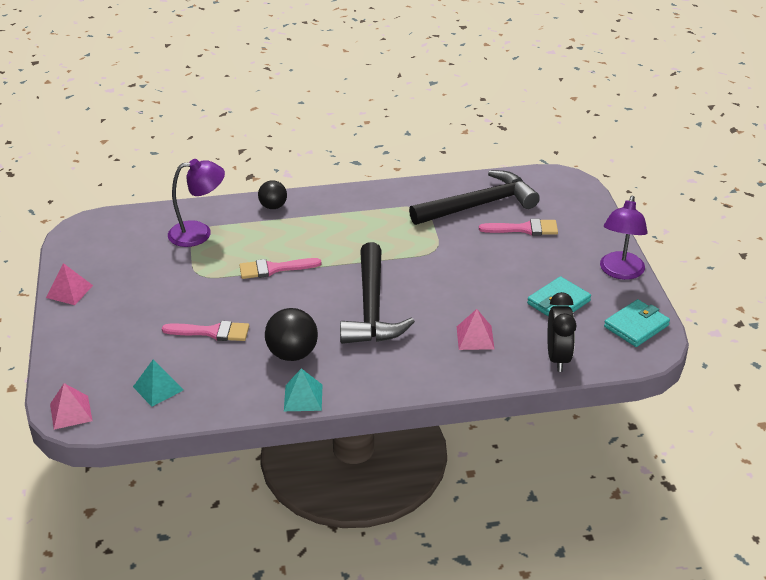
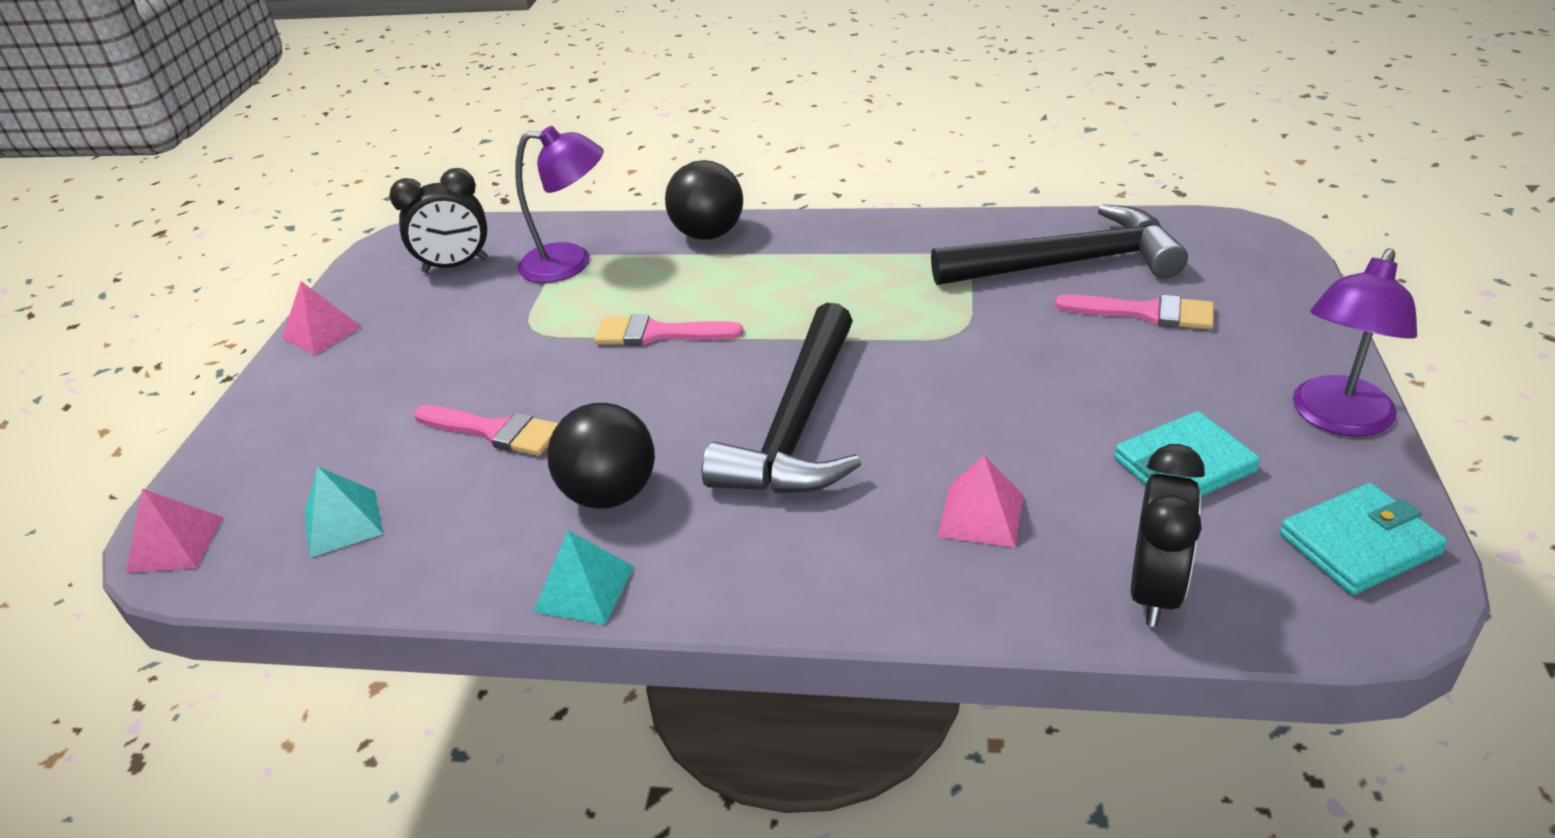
camera: 20 degrees right, 0 degrees up
(127, 242) = (455, 266): none -> black clock
(273, 206) = (708, 234): black ball -> black ball, size x1.56

